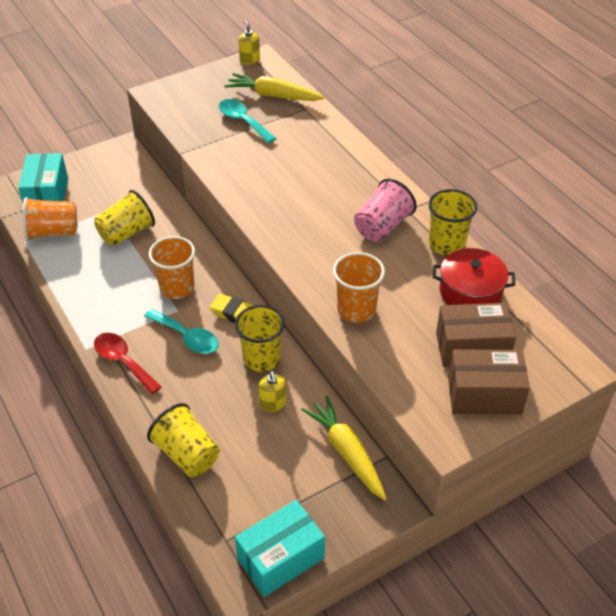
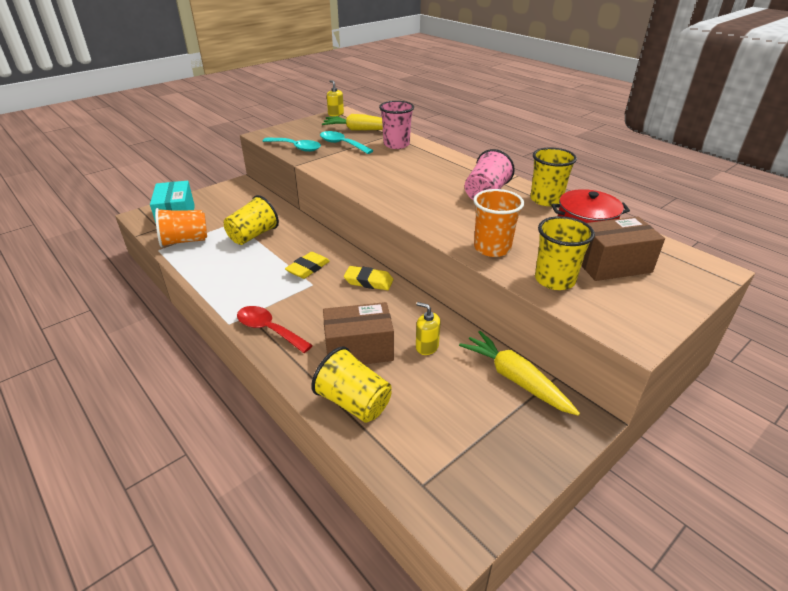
camera: 10 degrees left, 10 degrees down
(177, 288) = (308, 268): orange cup -> yellow eraser
(187, 337) = (327, 303): turquoise spoon -> turquoise spoon (296, 148)
(261, 358) = (403, 312): yellow cup -> yellow cup (554, 280)
(273, 404) = (427, 347): yellow soap dispenser -> yellow soap dispenser turned 150 degrees clockwise
(280, 558) = (490, 494): turquoise box -> none
(307, 128) = (396, 144): none -> pink cup
(484, 395) = (646, 298): brown box -> brown box (359, 349)

